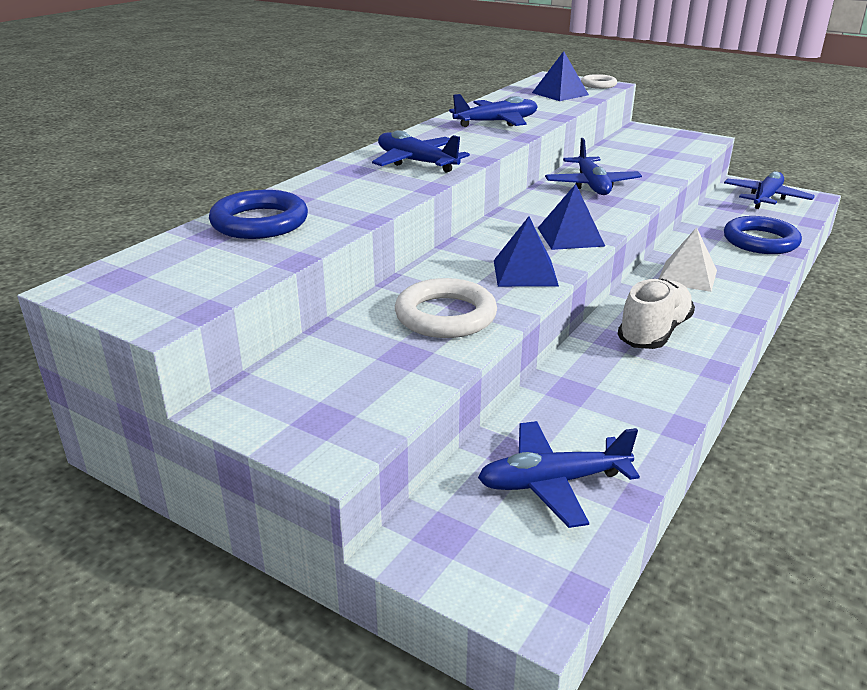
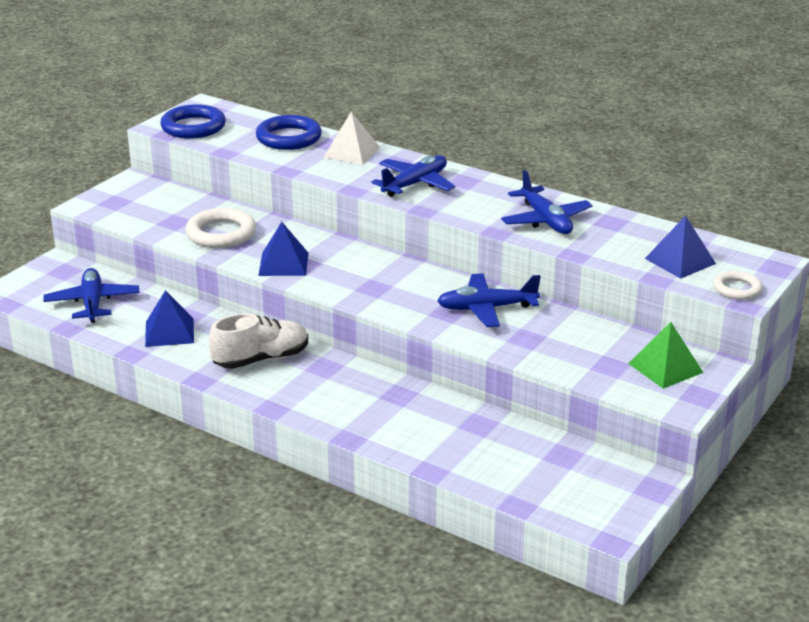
camera: 90 degrees right, 0 degrees up
(570, 237) = (352, 287): blue pyramid -> blue pyramid (169, 332)
(654, 332) = (261, 359): white shoe -> white shoe turned 60 degrees counterclockwise
(656, 139) = (665, 368): none -> green pyramid
(687, 276) = (366, 392): white pyramid -> white pyramid (352, 152)
(760, 241) = (454, 454): blue ring -> blue ring (193, 127)
(766, 198) = (597, 488): blue plane -> none

